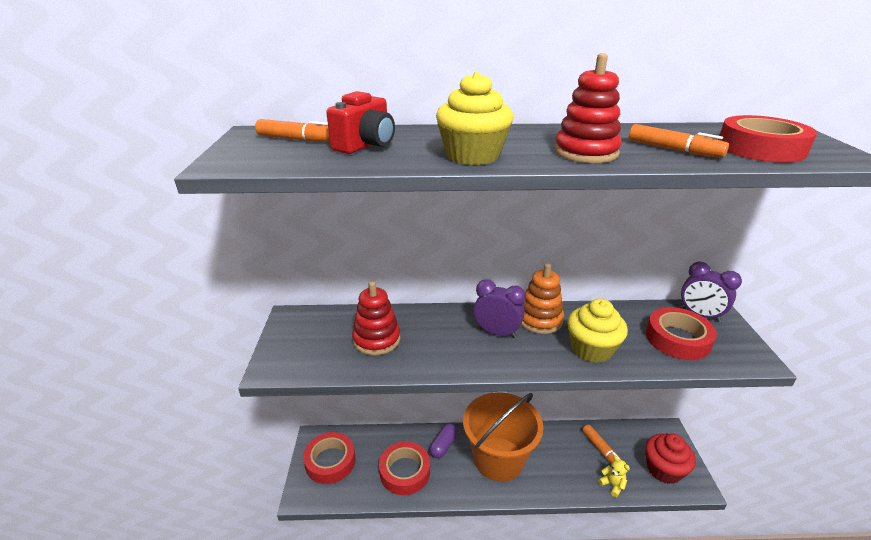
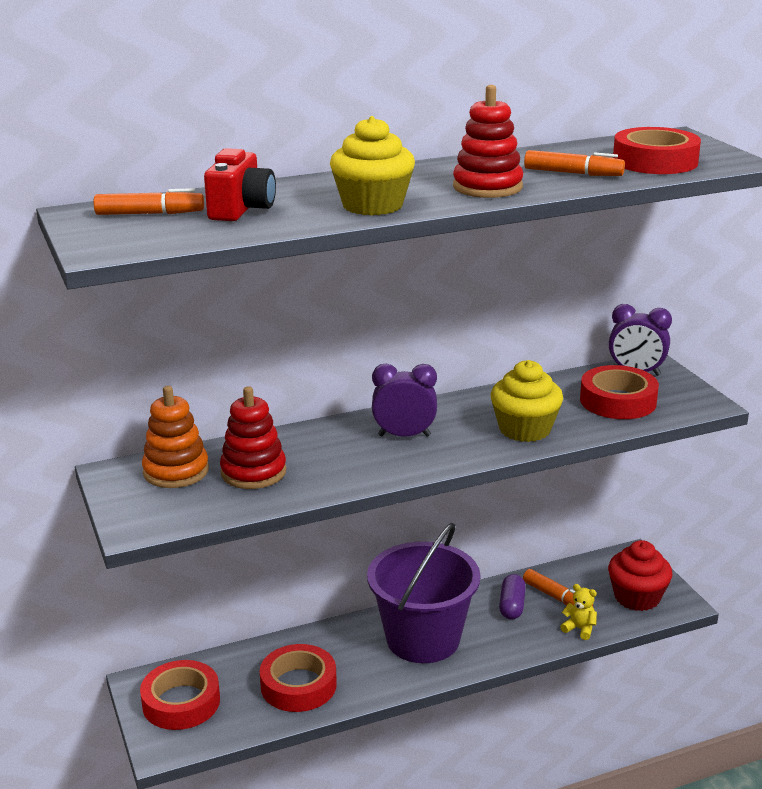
camera: 20 degrees left, 5 degrees down
(443, 445) = (339, 643): purple capsule -> purple capsule (511, 606)
(498, 459) = (423, 639): orange bucket -> purple bucket
(539, 320) = (450, 412): orange stacking toy -> orange stacking toy (176, 471)

